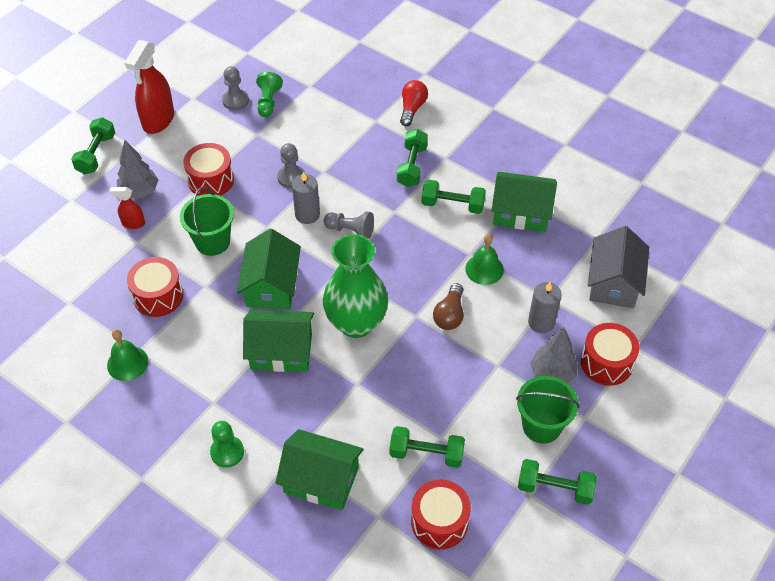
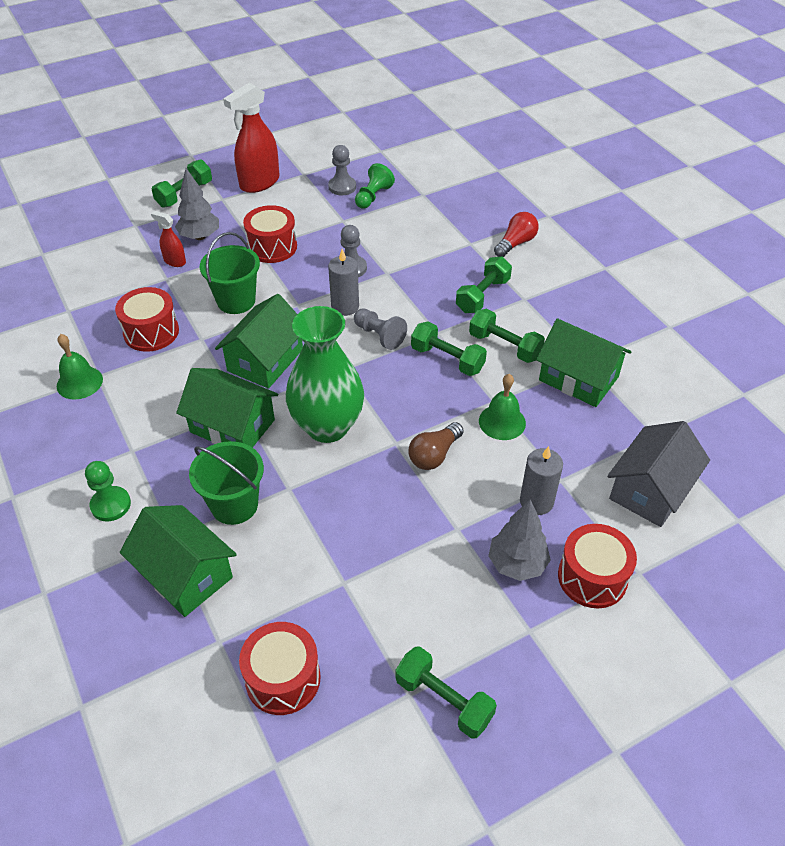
camera: 25 degrees right, 5 degrees down
(426, 454) = (316, 594): green dumbbell -> green dumbbell (447, 359)
(541, 426) = (470, 618): green bucket -> green bucket (234, 505)

